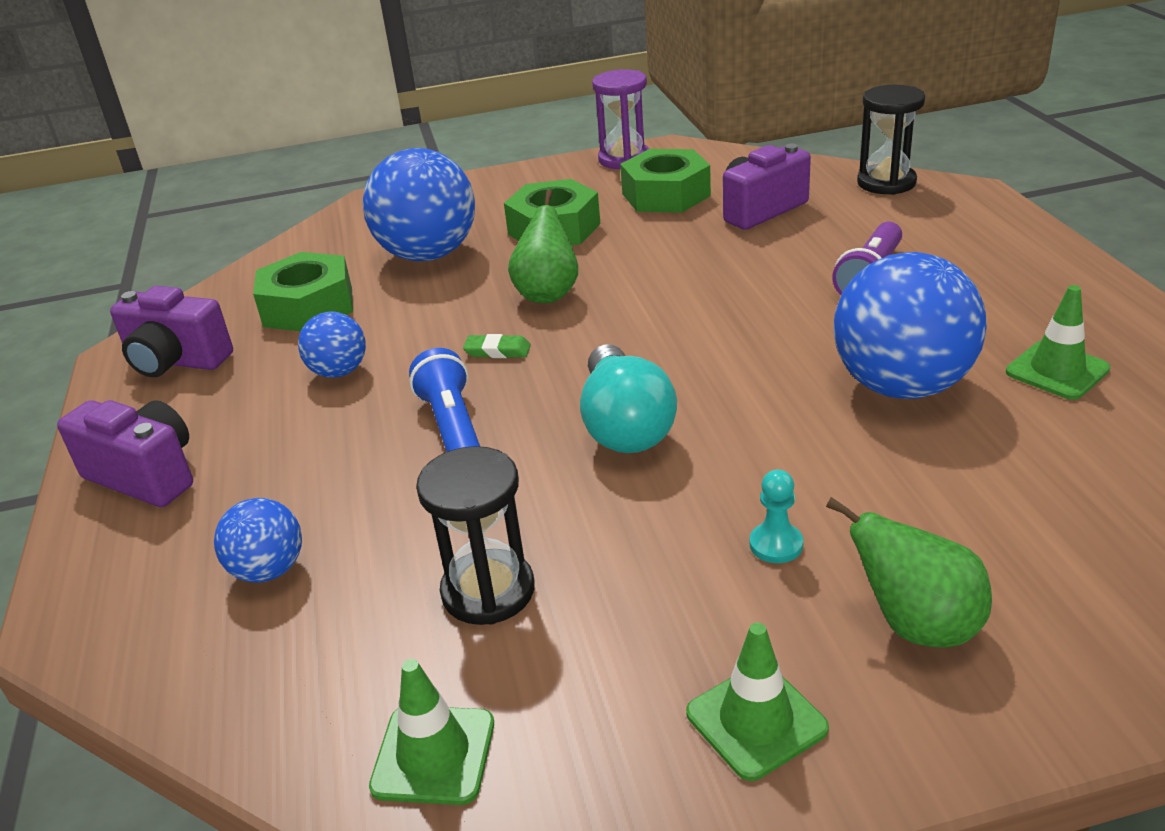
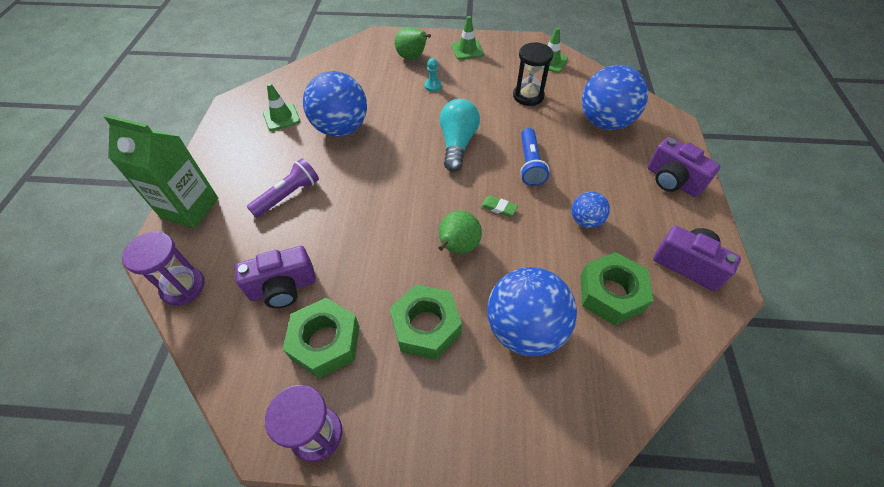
camera: 165 degrees left, 20 degrees up
(269, 570) = (604, 122): blue ball -> blue ball, size x1.97
(886, 183) = (183, 287): black hourglass -> purple hourglass
(1000, 230) = (190, 208): none -> green carton

